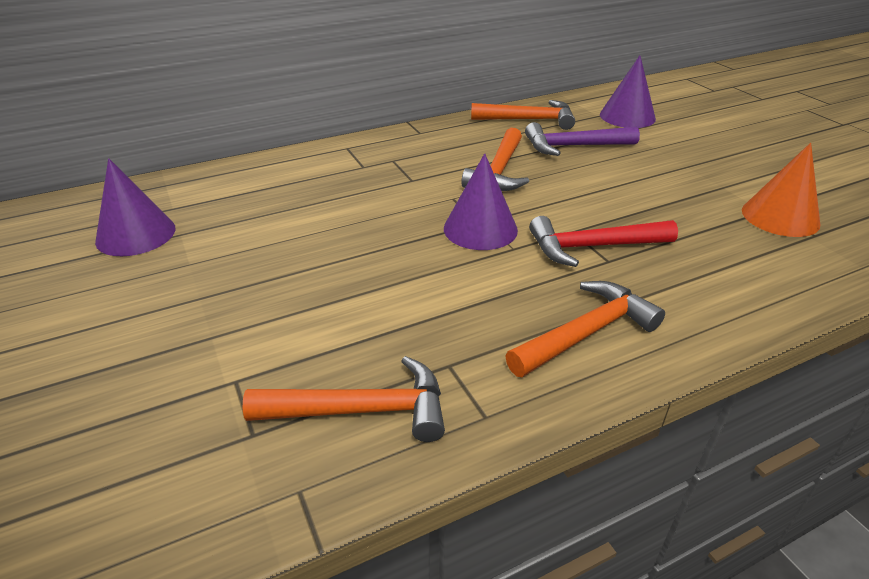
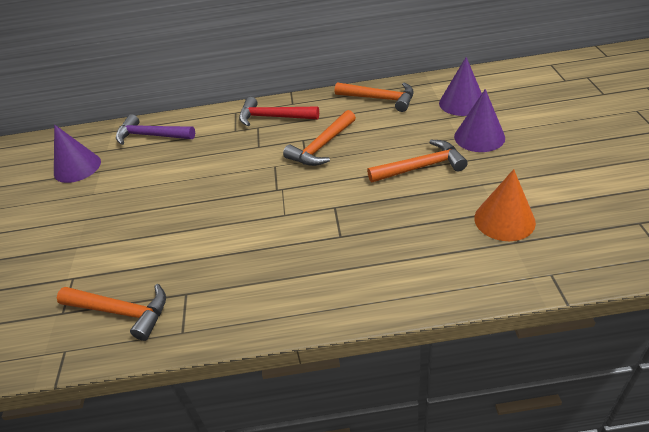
camera: 25 degrees right, 5 degrees up
(480, 229) = (274, 195): purple cone -> purple cone (479, 137)
(573, 146) = (394, 129): purple hammer -> purple hammer (151, 136)
(586, 333) = (282, 289): orange hammer -> orange hammer (421, 167)
(593, 247) = (338, 223): red hammer -> red hammer (273, 117)

